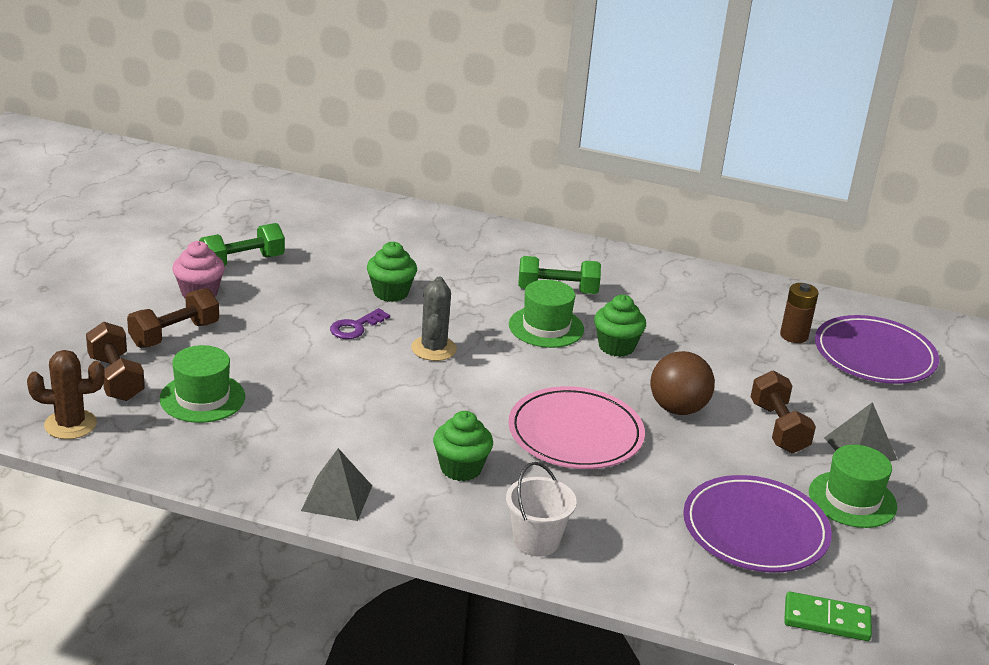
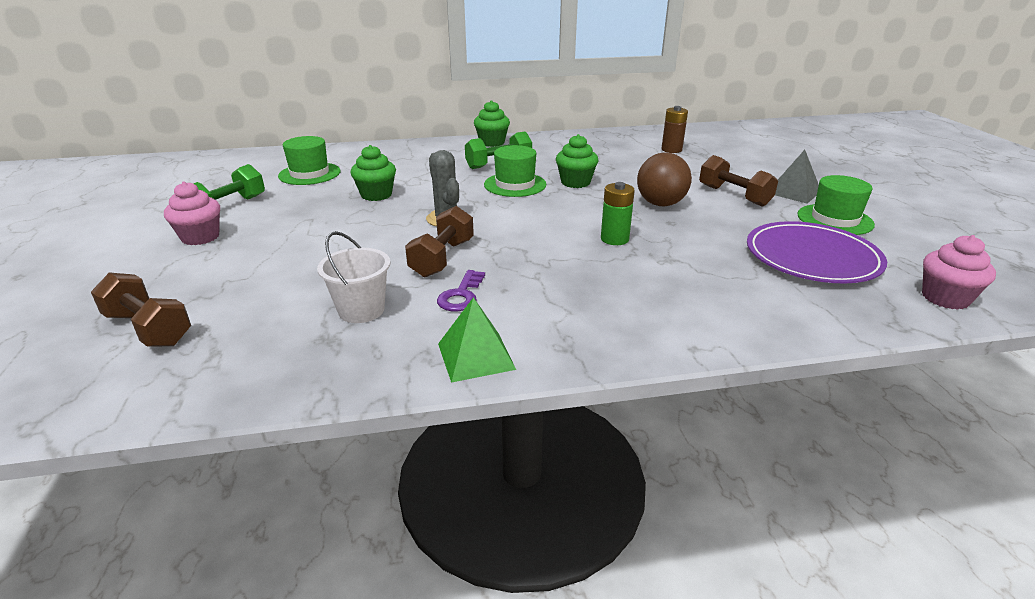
camera: 25 degrees left, 0 degrees up
(70, 424) = (112, 393): brown cactus -> none
(174, 334) = (195, 274): brown dumbbell -> brown dumbbell (442, 258)
(202, 398) = (262, 316): green hat -> green hat (309, 174)
(337, 498) = (476, 356): grey pyramid -> green pyramid
(355, 327) = (368, 223): purple key -> purple key (461, 295)
(461, 468) = (559, 292): green cupcake -> green cupcake (492, 142)
(536, 541) = (684, 324): white bucket -> white bucket (361, 310)
(575, 433) = (614, 239): pink plate -> green battery
(826, 620) = (945, 298): green domino -> pink cupcake
(874, 355) = (727, 147): purple plate -> none

